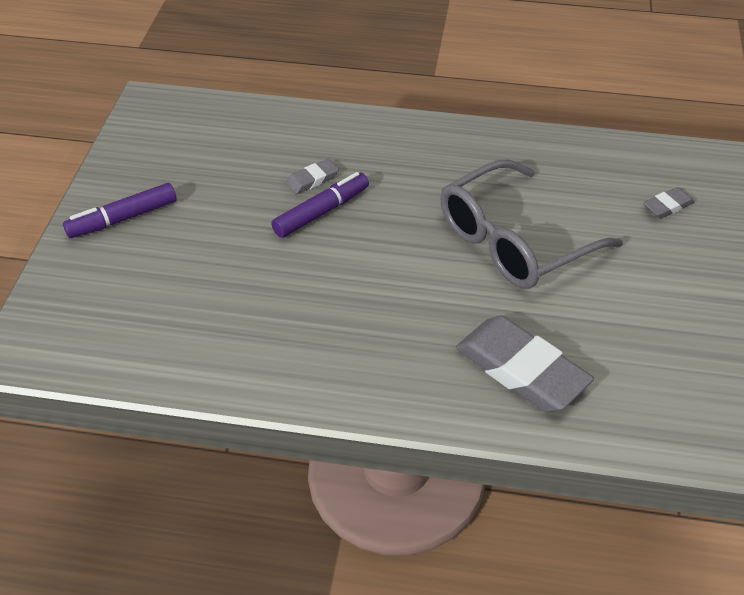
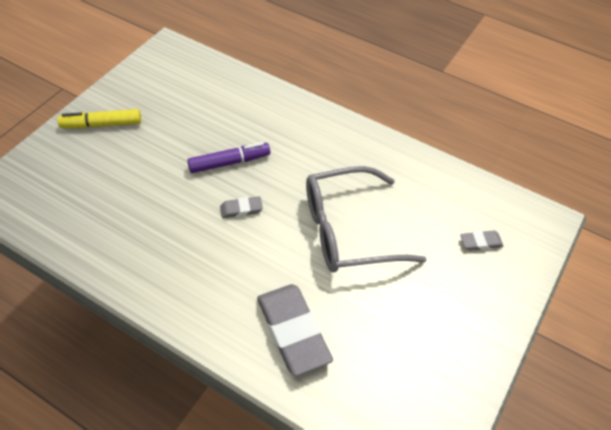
camera: 20 degrees right, 5 degrees up
(122, 218) = (101, 124): purple marker -> yellow marker
(312, 179) = (238, 136): grey eraser -> grey eraser (241, 209)

